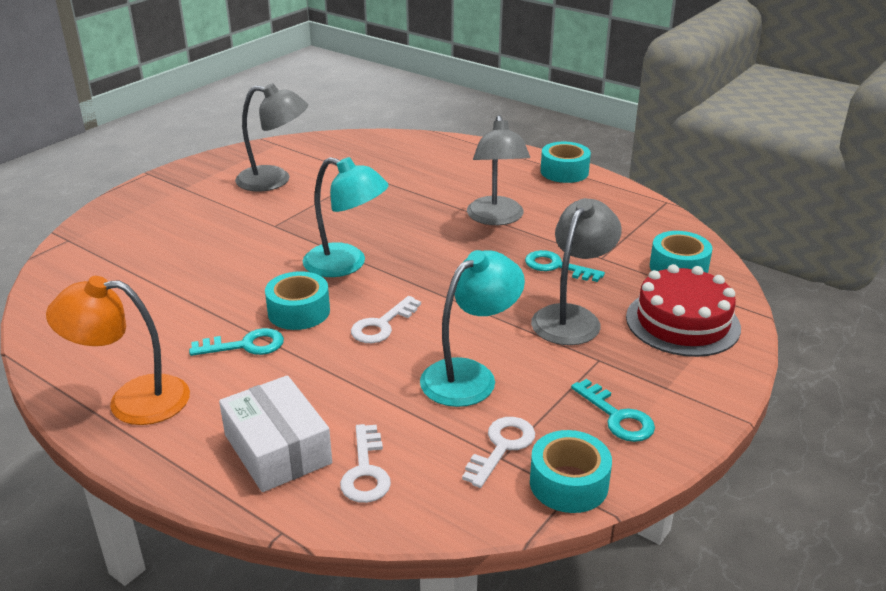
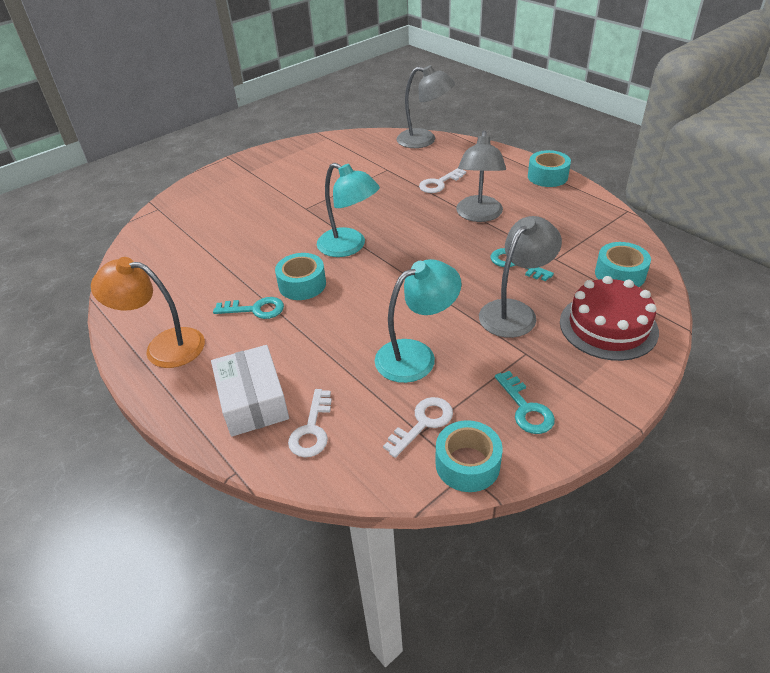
camera: 15 degrees right, 10 degrees up
(274, 180) = (317, 169): grey lamp -> grey lamp (424, 140)
(382, 325) = (361, 302): white key -> white key (439, 183)

